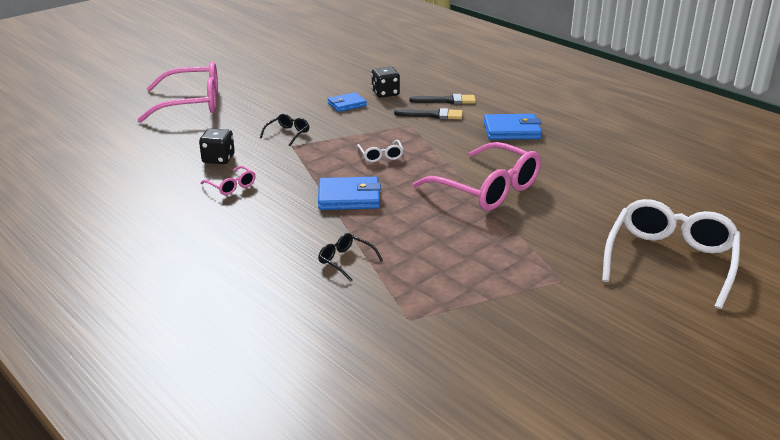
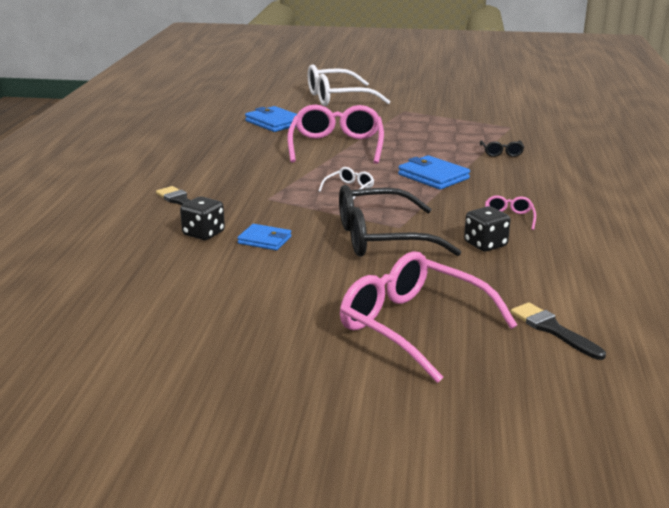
camera: 130 degrees left, 5 degrees down
(288, 134) = (381, 238): black glasses -> black glasses, size x2.30
(433, 115) = (229, 197): black brush -> black brush (553, 330)
(512, 130) = (216, 163): blue wallet -> blue wallet (274, 123)

